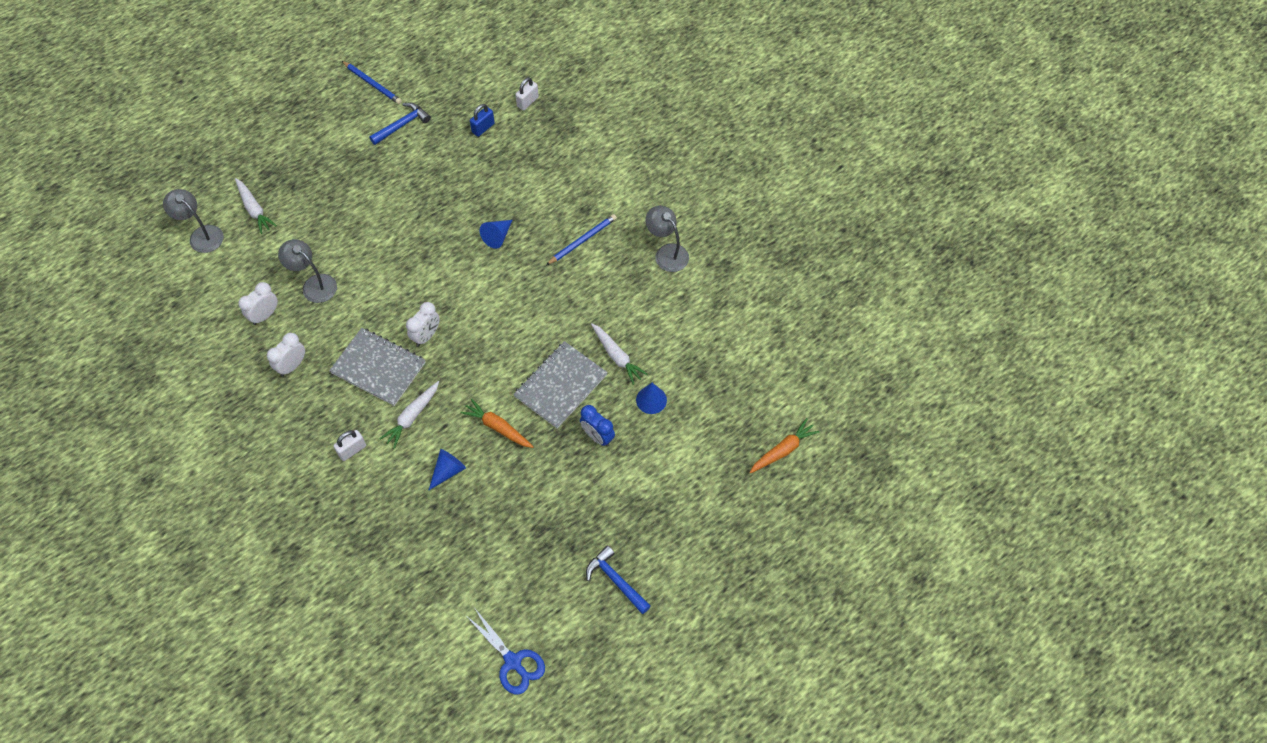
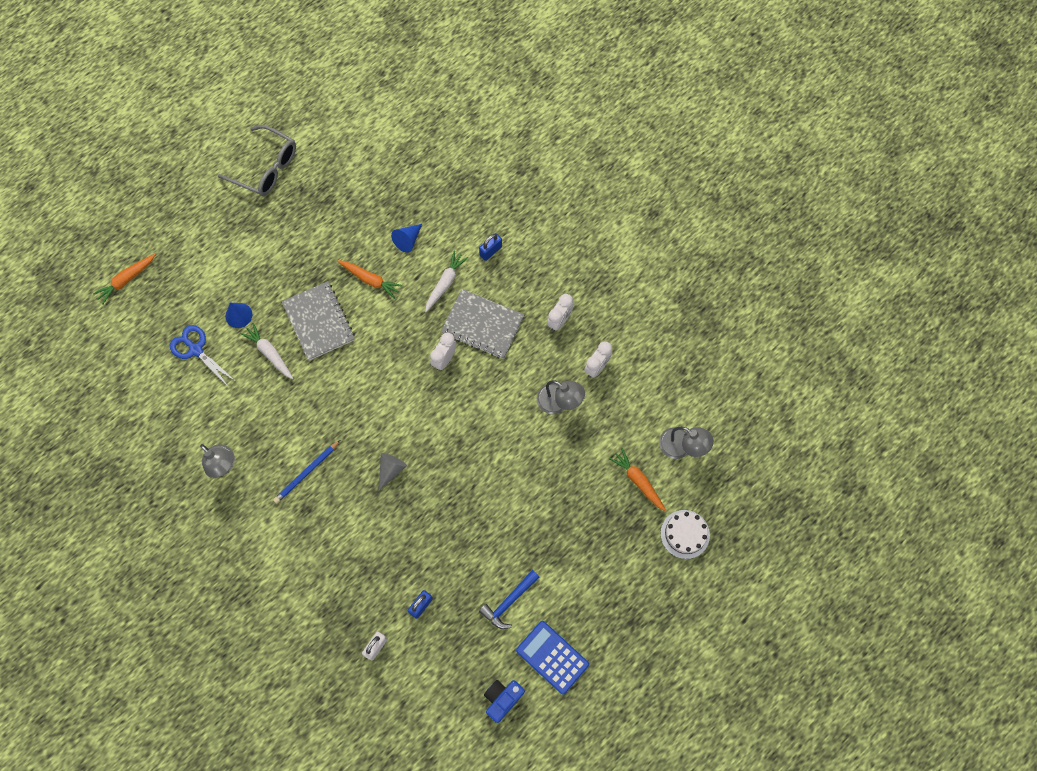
camera: 175 degrees right, 10 degrees up
(224, 164) = (685, 534): none -> white cake
(254, 209) = (638, 481): white carrot -> orange carrot
(352, 450) = (490, 251): white padlock -> blue padlock
(372, 84) = (552, 657): blue pencil -> blue calculator
(422, 60) = (502, 699): none -> blue camera
(497, 237) = (391, 470): blue cone -> grey cone
(513, 662) = (341, 107): blue scissors -> blue scissors (196, 349)
(560, 386) = (319, 321): grey notebook -> grey notebook turned 60 degrees counterclockwise
(597, 436) = (284, 279): blue clock -> none
(615, 580) = (266, 168): blue hammer -> grey glasses

